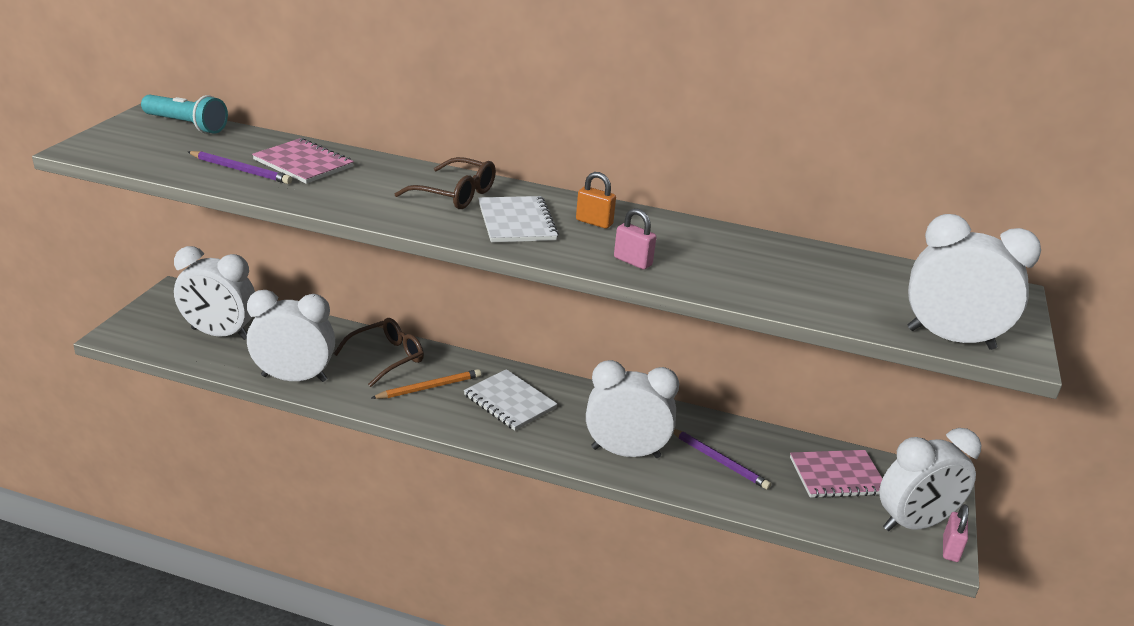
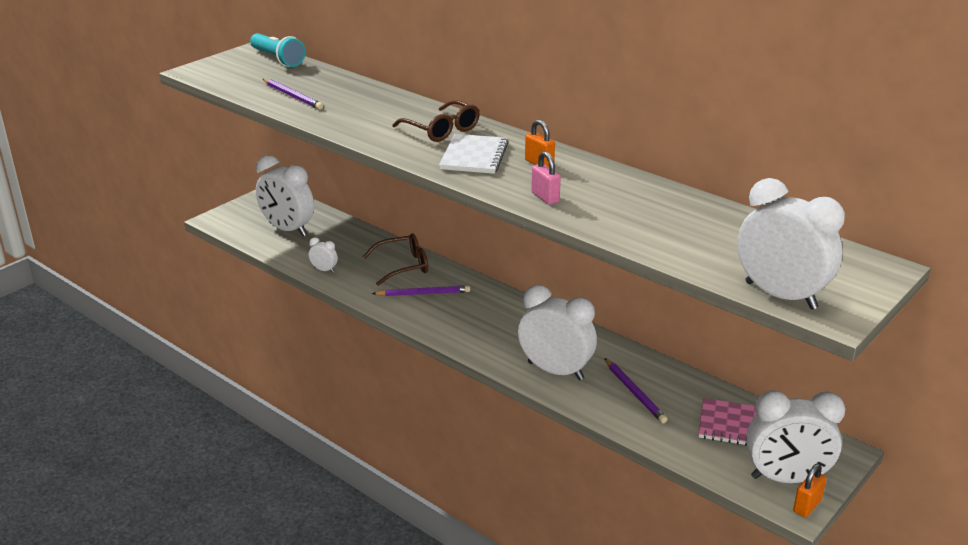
camera: 25 degrees right, 0 degrees up
(294, 378) = (324, 270): white clock -> white clock, size x0.44
(303, 163) = (342, 95): pink notebook -> none
(429, 387) = (423, 294): orange pencil -> purple pencil
(509, 402) = (482, 315): white notebook -> none
(950, 549) = (807, 506): pink padlock -> orange padlock

